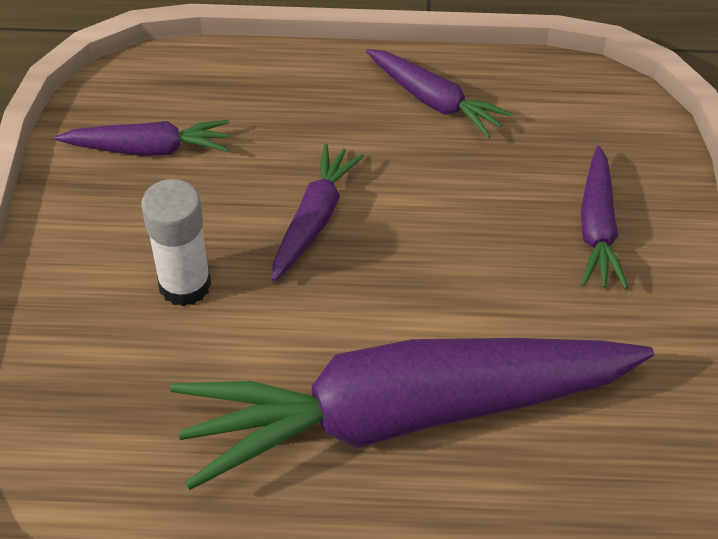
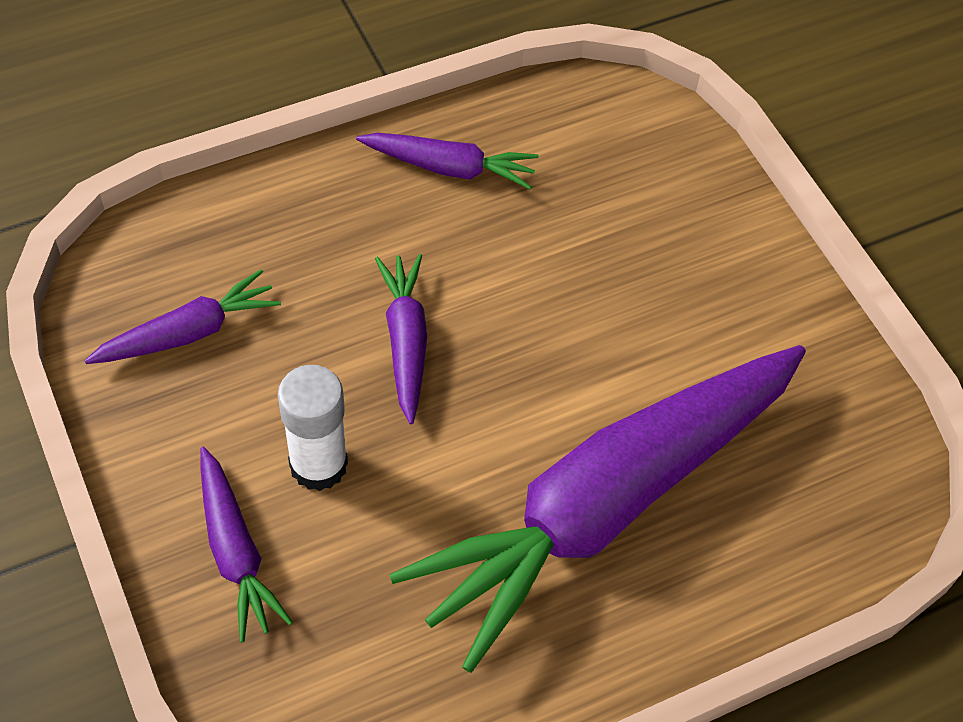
camera: 30 degrees left, 5 degrees up
(597, 228) = (675, 242): purple carrot -> purple carrot (235, 551)

